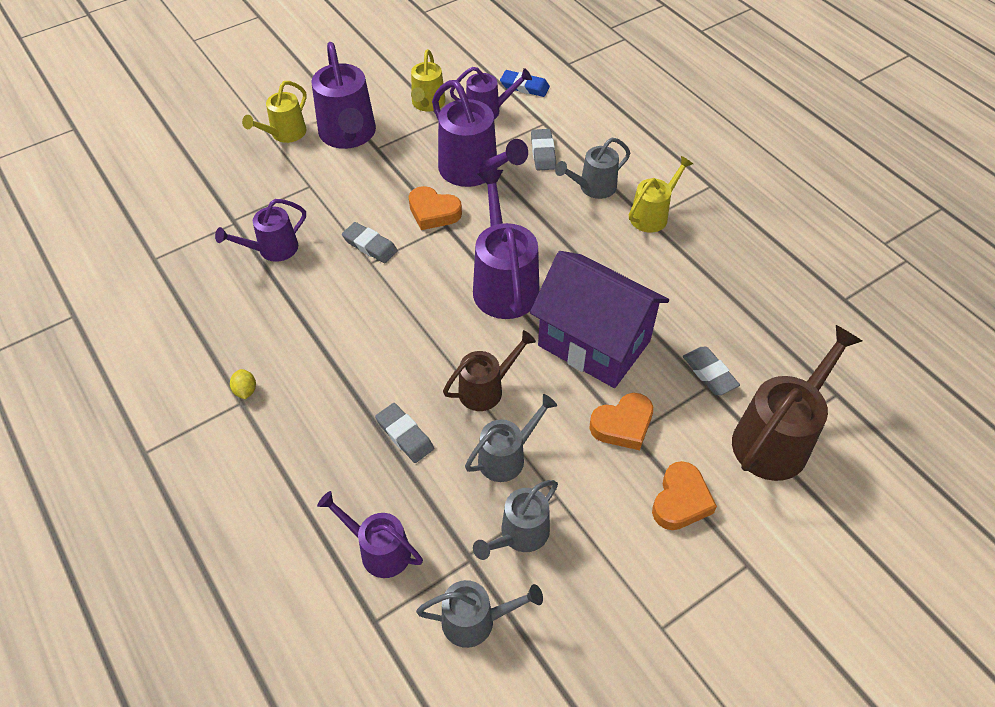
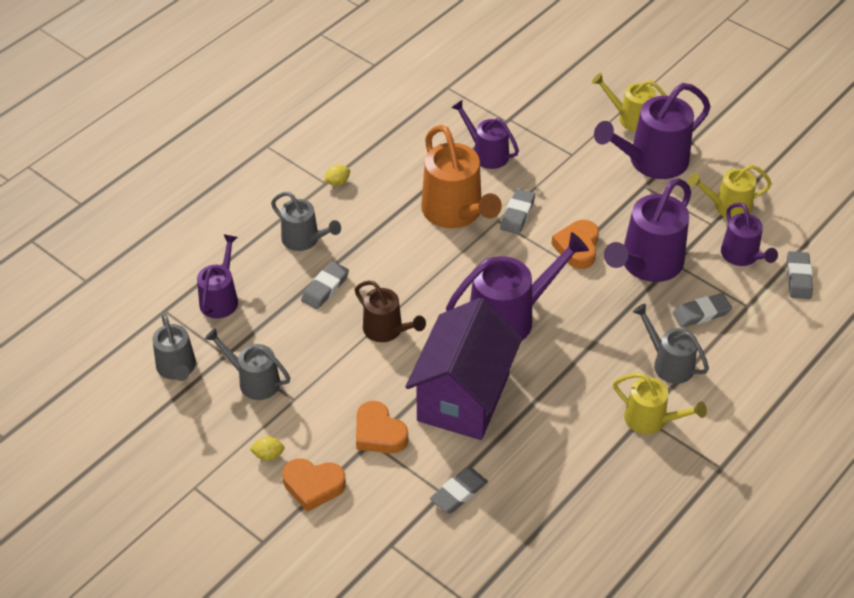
camera: 75 degrees right, 5 degrees down
(345, 293) = (456, 213): none -> orange watering can
(507, 456) = (323, 358): grey watering can -> grey watering can (305, 240)
(524, 86) = (798, 278): blue eraser -> grey eraser
(630, 538) = (268, 455): none -> yellow lemon
(777, 437) = (400, 554): brown watering can -> none

